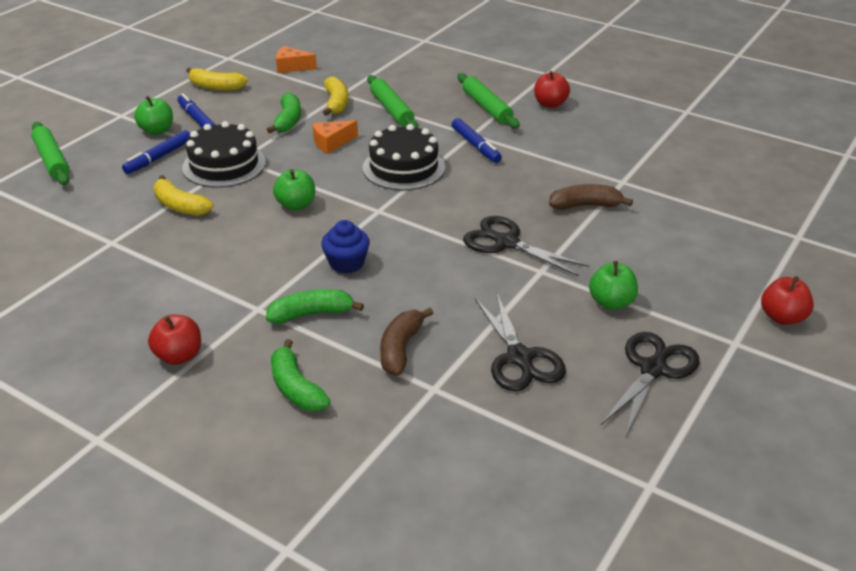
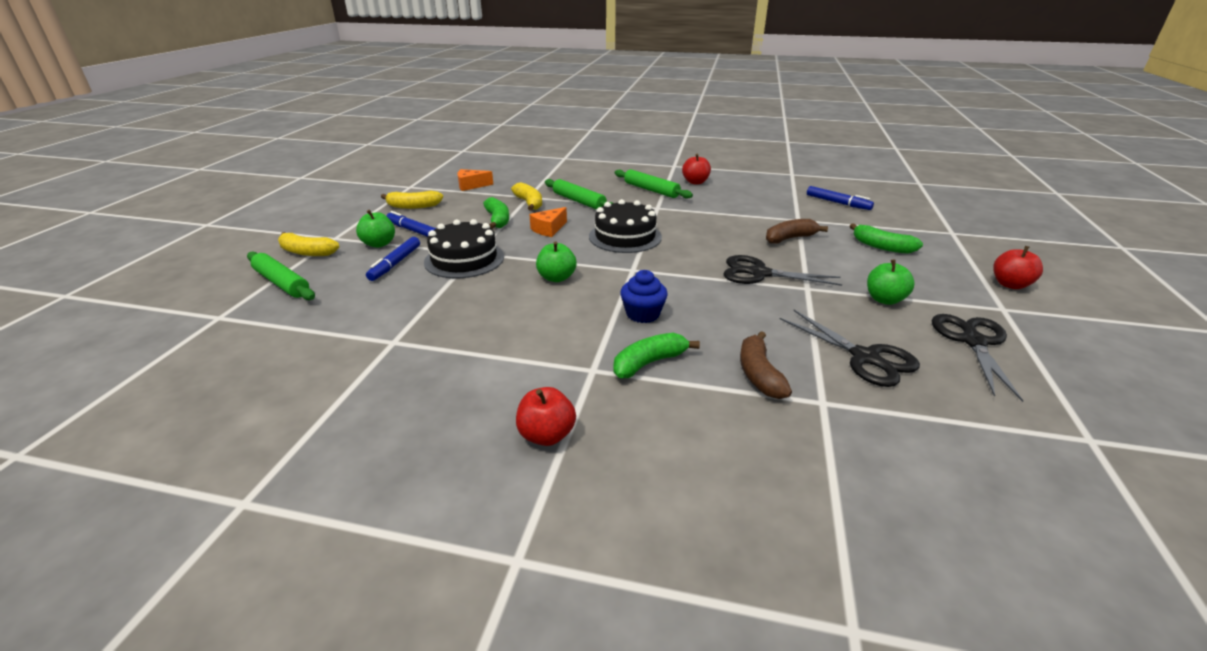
camera: 20 degrees left, 5 degrees down
(180, 206) = (444, 298): yellow banana -> yellow banana (307, 252)
(296, 388) = (695, 436): green banana -> green banana (881, 247)
(475, 146) = (667, 214): blue marker -> blue marker (837, 203)

